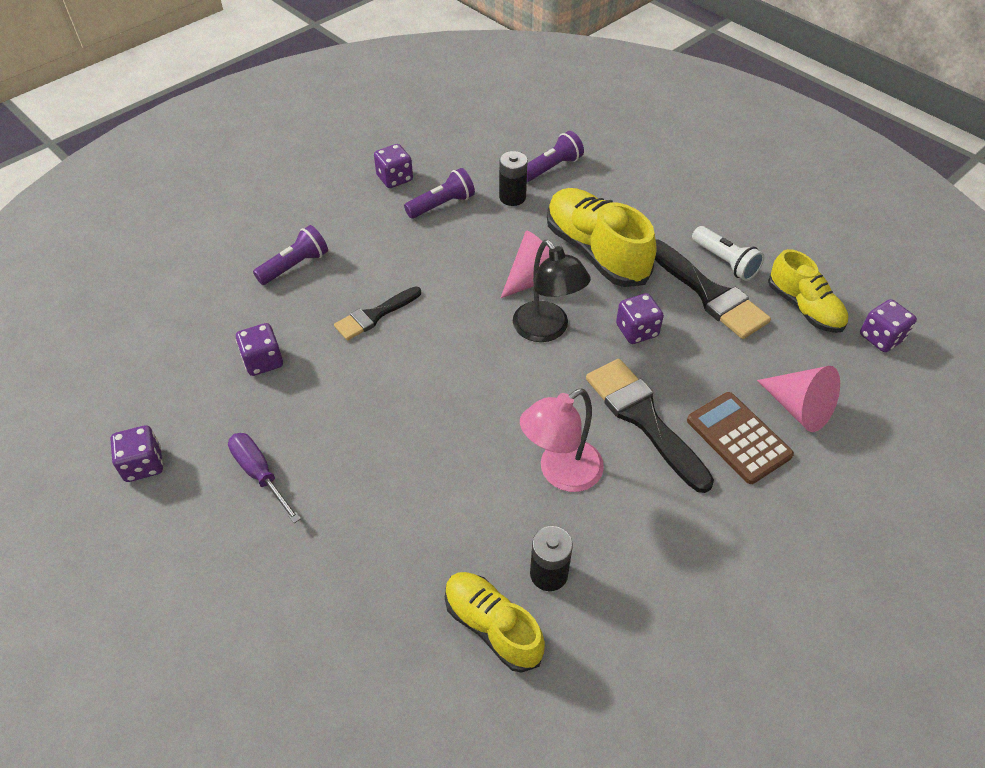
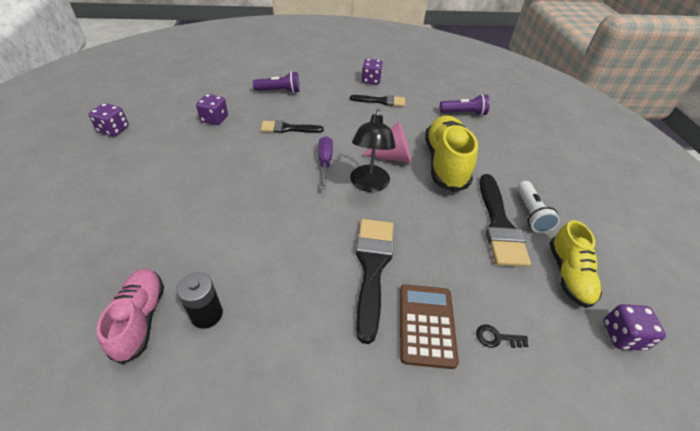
camera: 35 degrees right, 5 degrees down
(259, 474) = (148, 162): purple screwdriver -> purple screwdriver (325, 162)
(442, 205) = (381, 101): purple flashlight -> black brush
(492, 626) = (140, 319): yellow shoe -> pink shoe
(512, 197) = (424, 115): black battery -> none
(560, 473) = (285, 262): pink lamp -> none
(637, 330) = (424, 216): purple dice -> none
(798, 408) = (496, 338): pink cone -> black key

